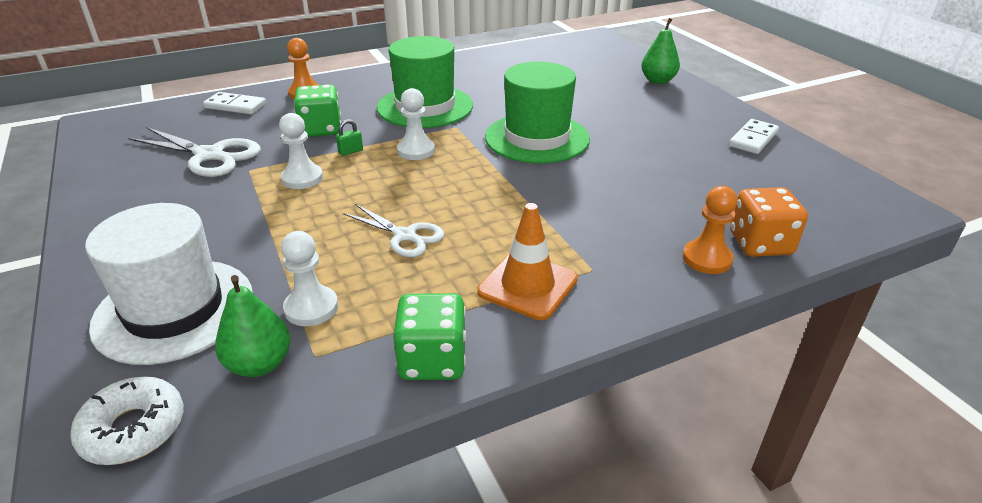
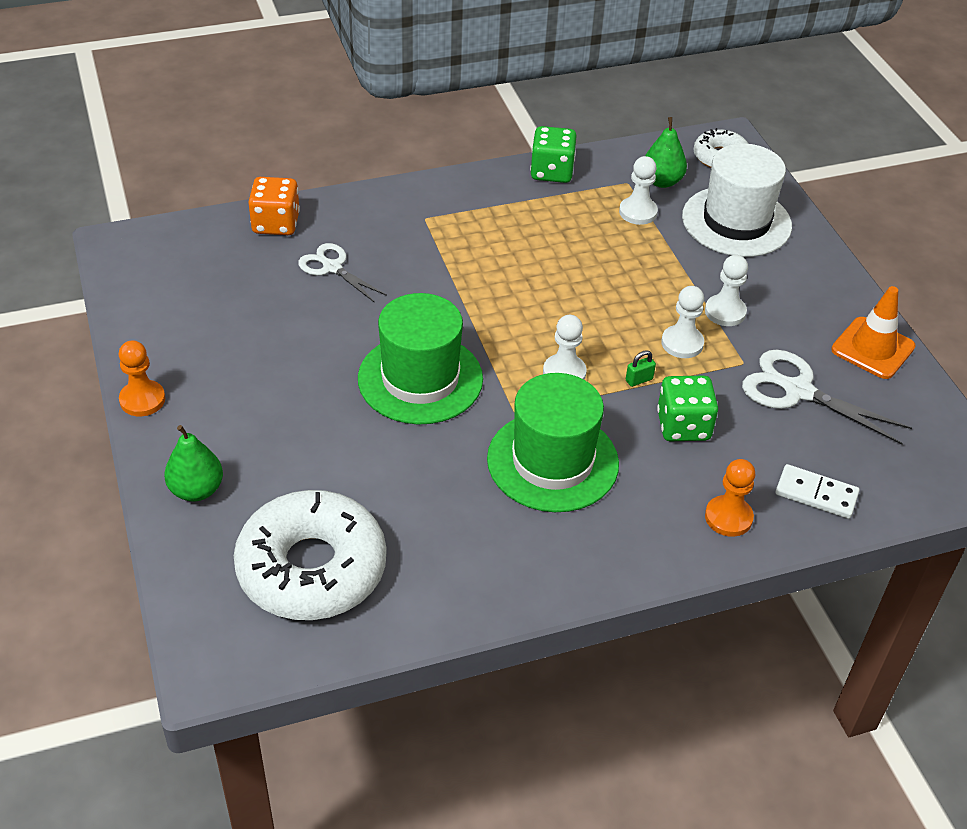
camera: 175 degrees left, 10 degrees up
(246, 206) = (725, 312): none -> white pawn
(405, 236) = (572, 263): white scissors -> white scissors (332, 267)
(527, 285) = (478, 211): orange traffic cone -> orange traffic cone (872, 348)
(566, 62) = (312, 568): none -> white donut
(707, 259) = (329, 216): orange pawn -> orange pawn (142, 400)
(753, 139) = (168, 348): white domino -> none

